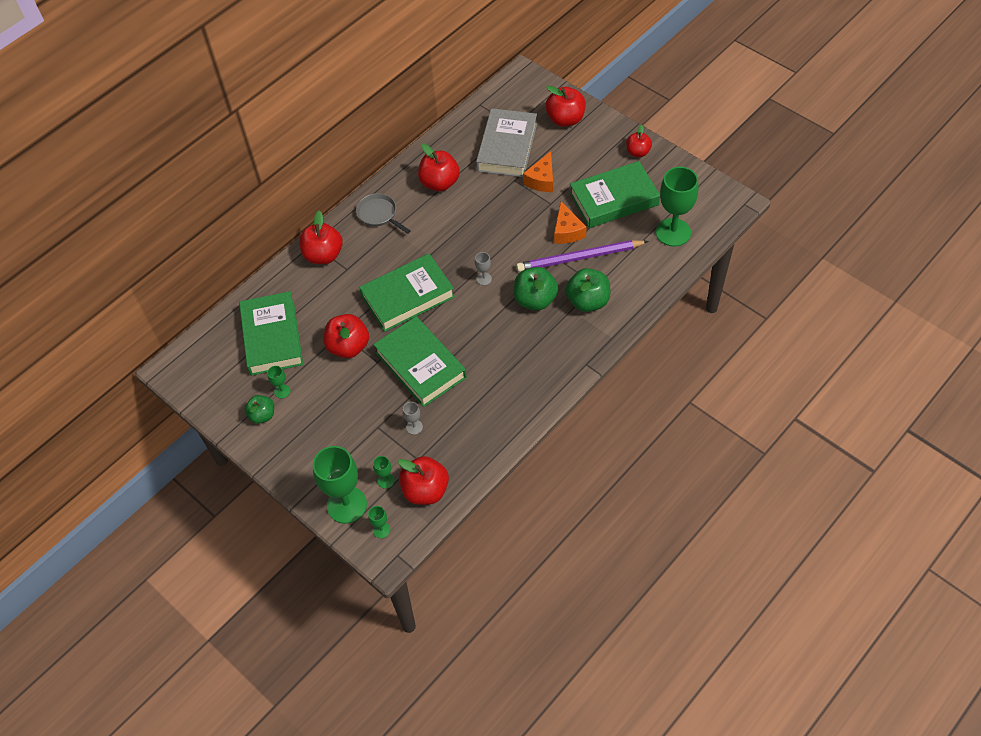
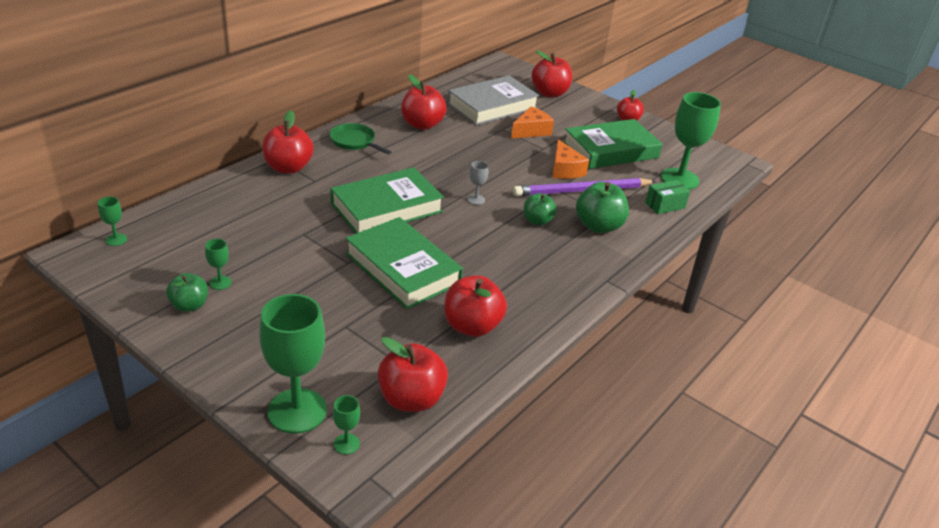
camera: 10 degrees left, 20 degrees down
(272, 337) = (215, 231): green book -> none
(348, 347) = (312, 246): red apple -> red apple (472, 326)
(379, 214) = (355, 142): grey pan -> green pan
(386, 480) = (355, 385): green goblet -> green goblet (116, 239)
(414, 427) = (395, 329): grey goblet -> none
(507, 147) = (492, 106): grey book -> grey book turned 45 degrees clockwise
(535, 300) = (537, 221): green apple -> green apple, size x0.63
(541, 180) = (531, 131): orange cheese -> orange cheese turned 150 degrees counterclockwise
(652, 269) = (665, 205): none -> green box

